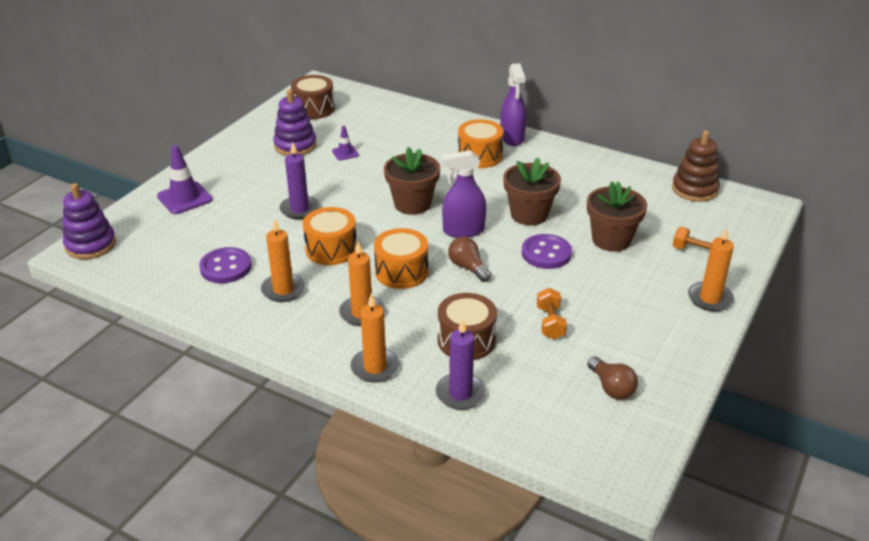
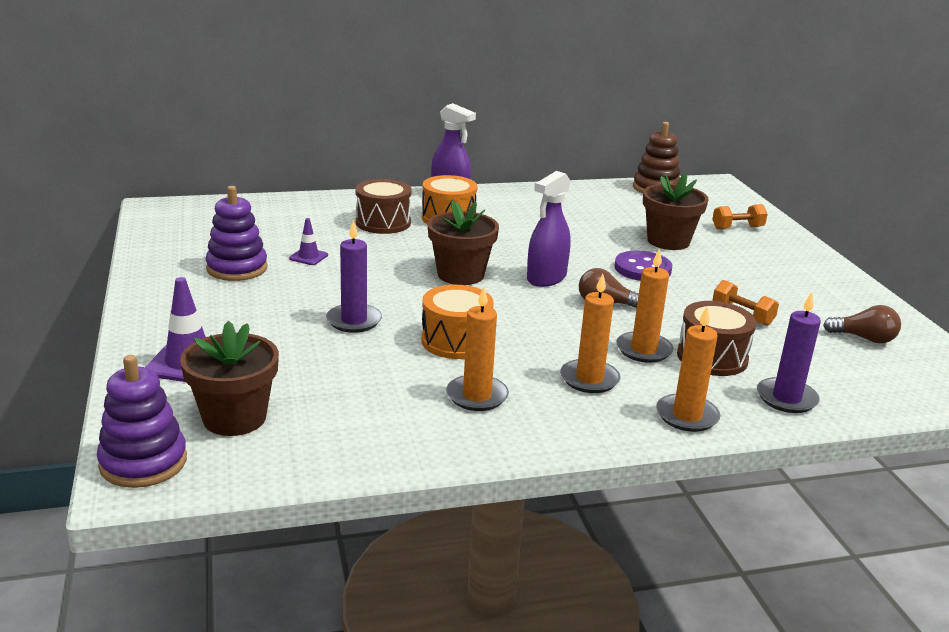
camera: 45 degrees left, 10 degrees down
(226, 267) = (373, 405): purple button -> none
(314, 109) = (195, 230): brown drum -> brown drum (383, 222)
(401, 272) = (557, 331): orange drum -> none
(529, 214) = (575, 246): brown flower pot -> brown flower pot (234, 418)
(710, 299) = (802, 253): orange candle -> orange candle (643, 350)

